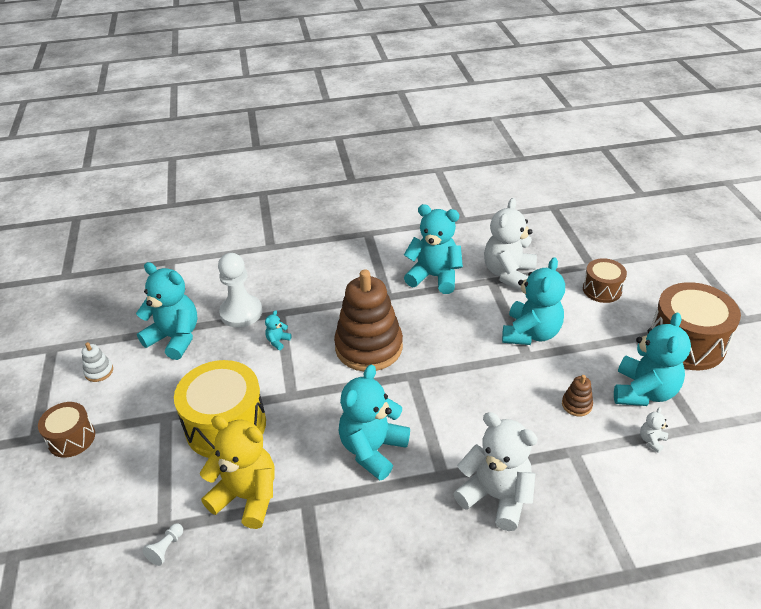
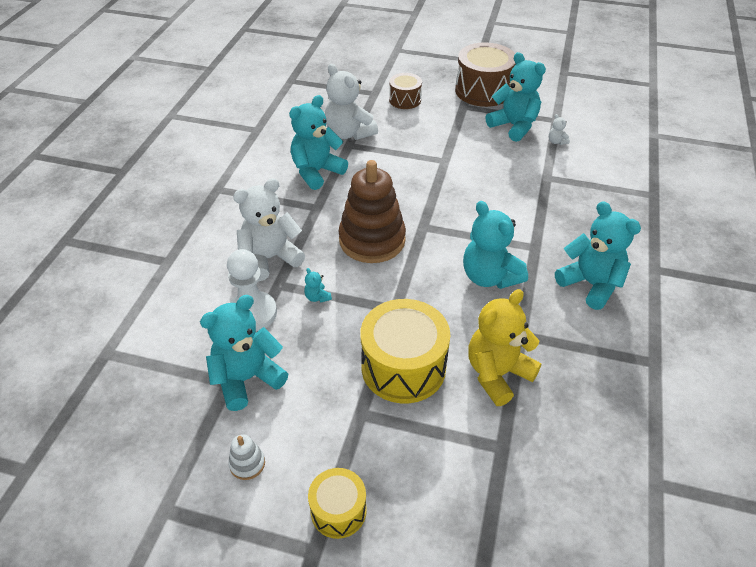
camera: 65 degrees left, 5 degrees up
(71, 438) = (338, 511): brown drum -> yellow drum
(166, 548) = (528, 450): white pawn -> none
(496, 496) = (568, 228): white teddy bear -> white teddy bear (270, 258)
(530, 333) = (423, 149): turquoise teddy bear -> turquoise teddy bear (590, 284)
(576, 405) = (507, 158): brown stacking toy -> none

